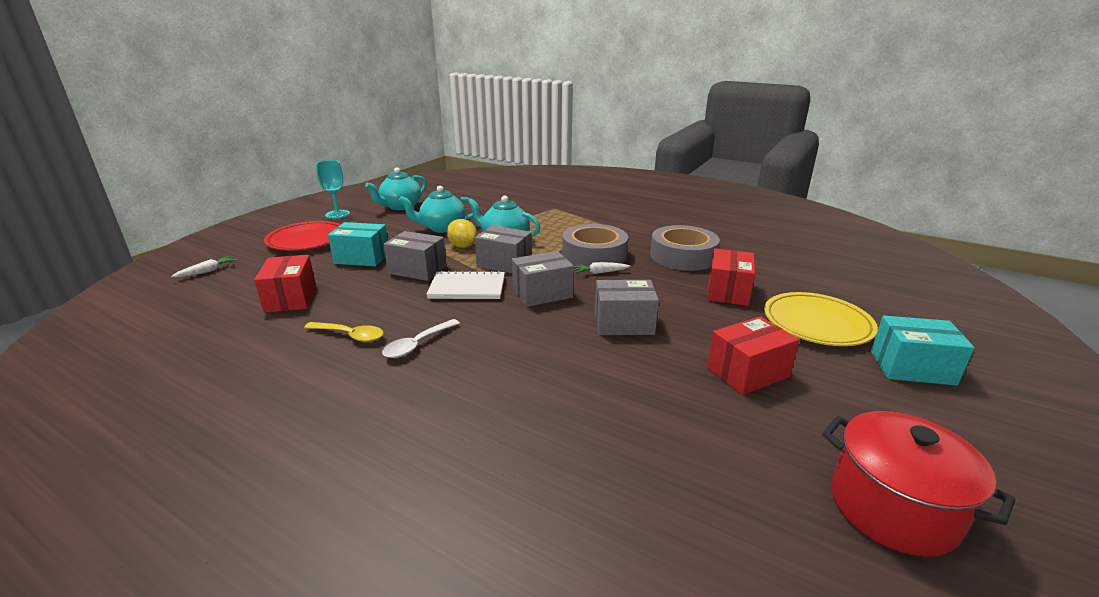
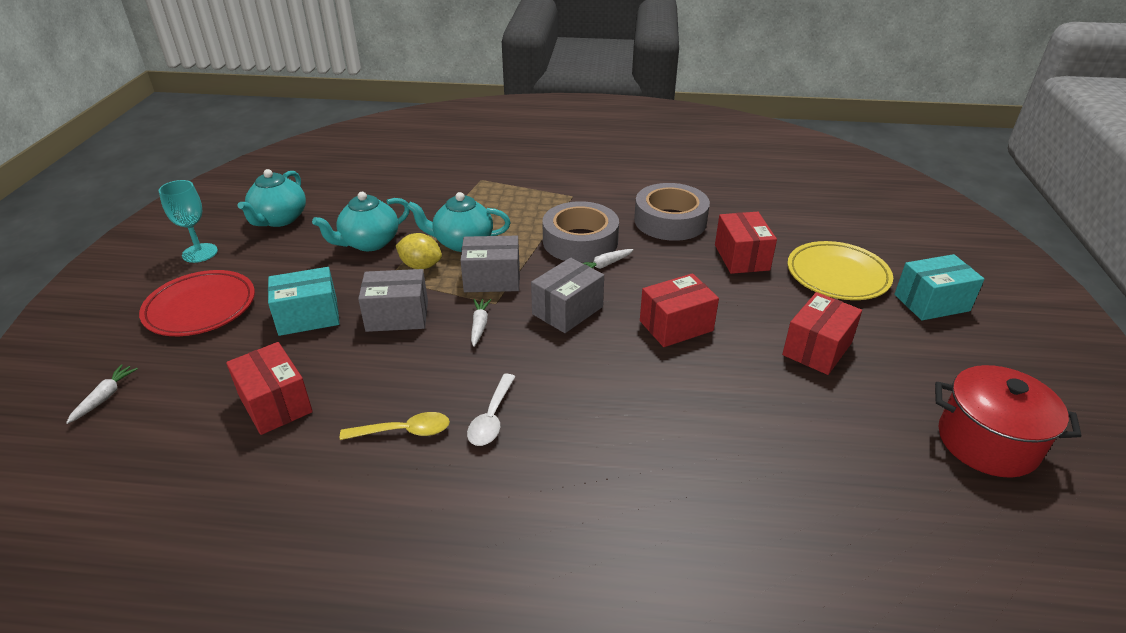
camera: 25 degrees left, 10 degrees up
(467, 288) = (479, 326): white notebook -> white carrot
(624, 323) = (676, 326): grey box -> red box

